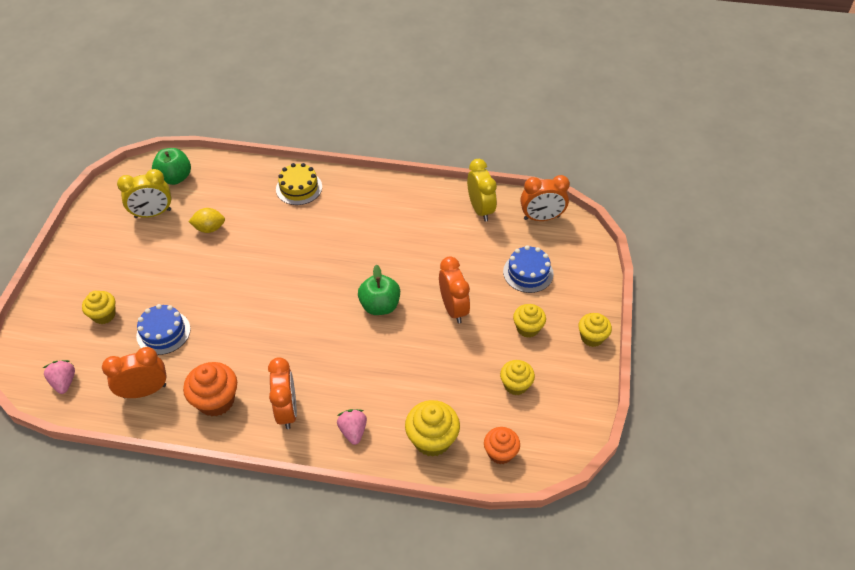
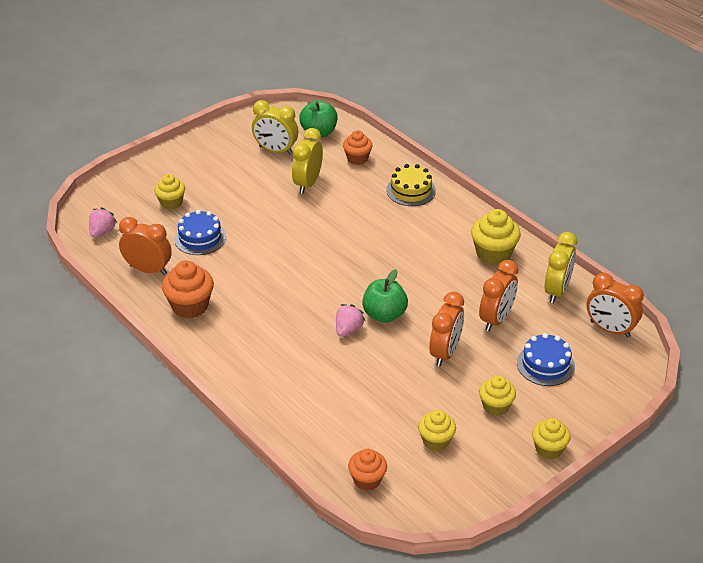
camera: 40 degrees right, 10 degrees down
(209, 228) = (307, 183): yellow lemon -> yellow clock
(230, 183) = (357, 158): none -> orange cupcake
(287, 410) = (233, 344): orange clock -> orange clock (496, 319)
(353, 431) = (267, 389): pink strawberry -> pink strawberry (348, 329)
(432, 439) = (322, 434): yellow cupcake -> yellow cupcake (493, 254)

